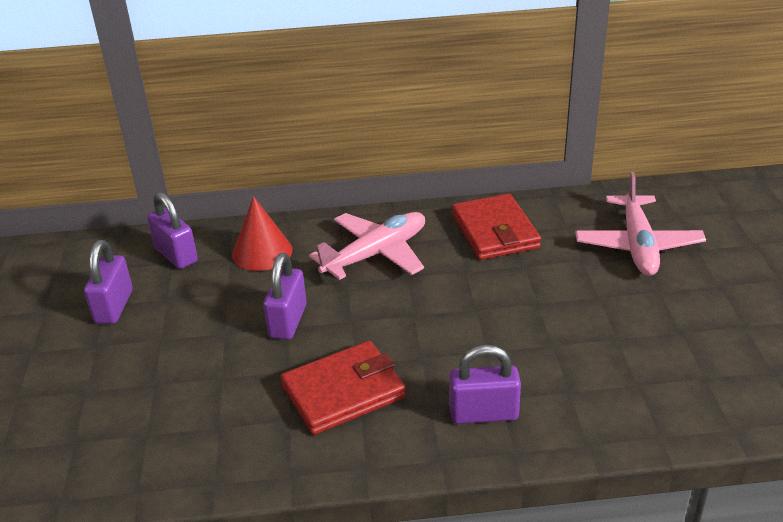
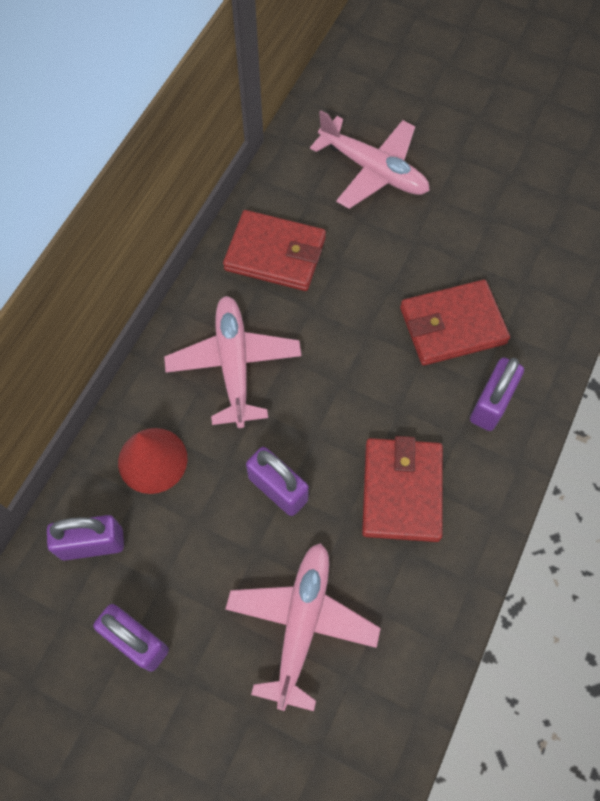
camera: 60 degrees left, 30 degrees up
(180, 383) = (301, 623): none -> pink plane
(539, 354) = (452, 325): none -> red wallet

